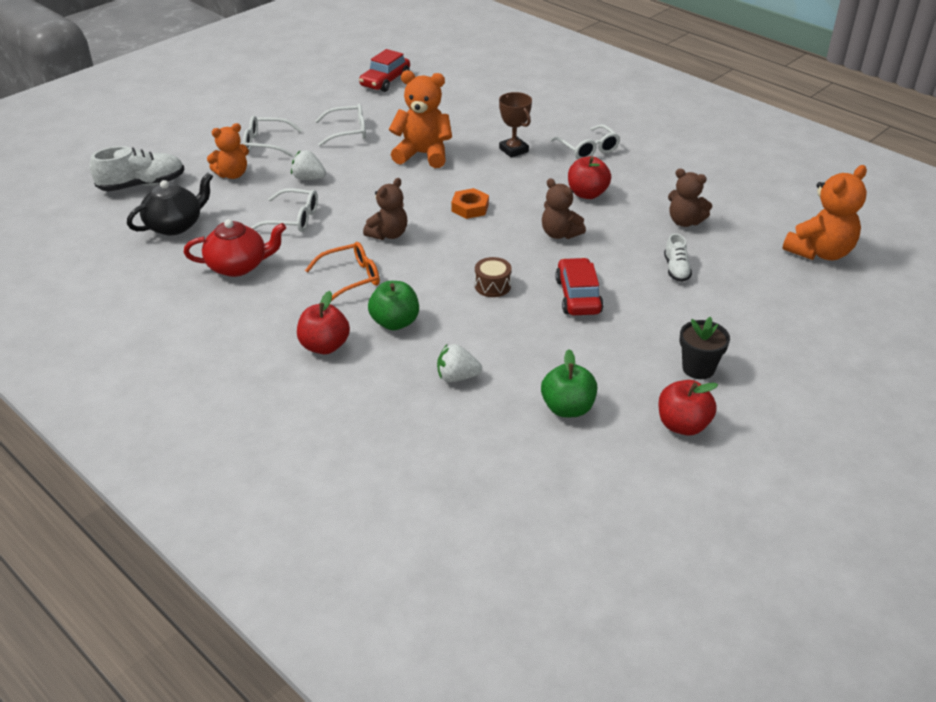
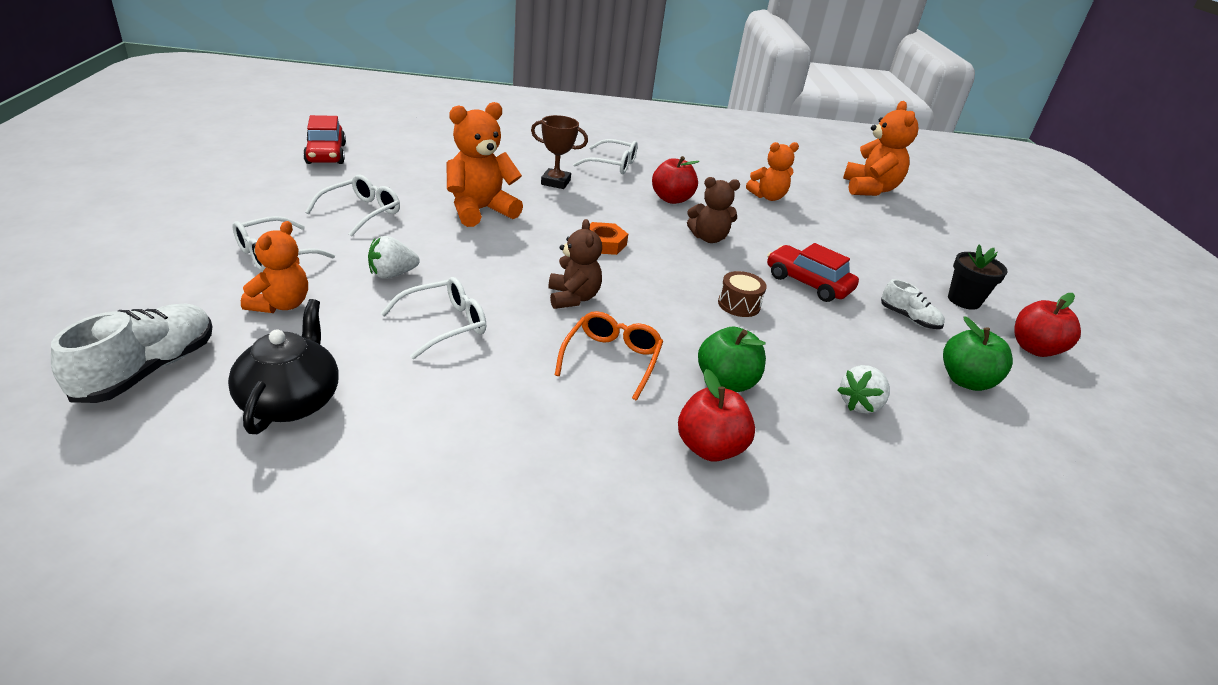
camera: 50 degrees left, 5 degrees down
(238, 266) = (465, 410): red teapot -> none
(676, 269) = (824, 234): white shoe -> white shoe (909, 318)
(684, 222) = (768, 197): brown teddy bear -> orange teddy bear

